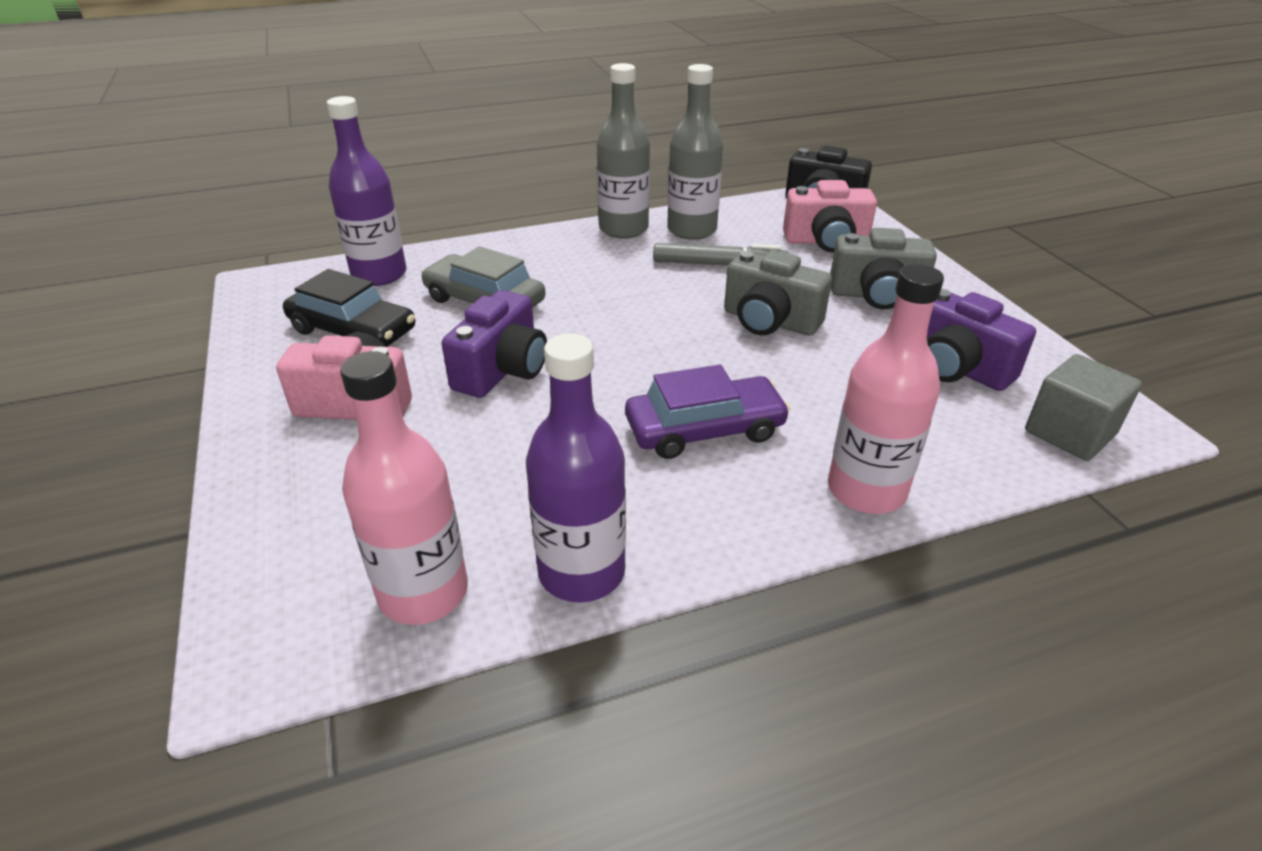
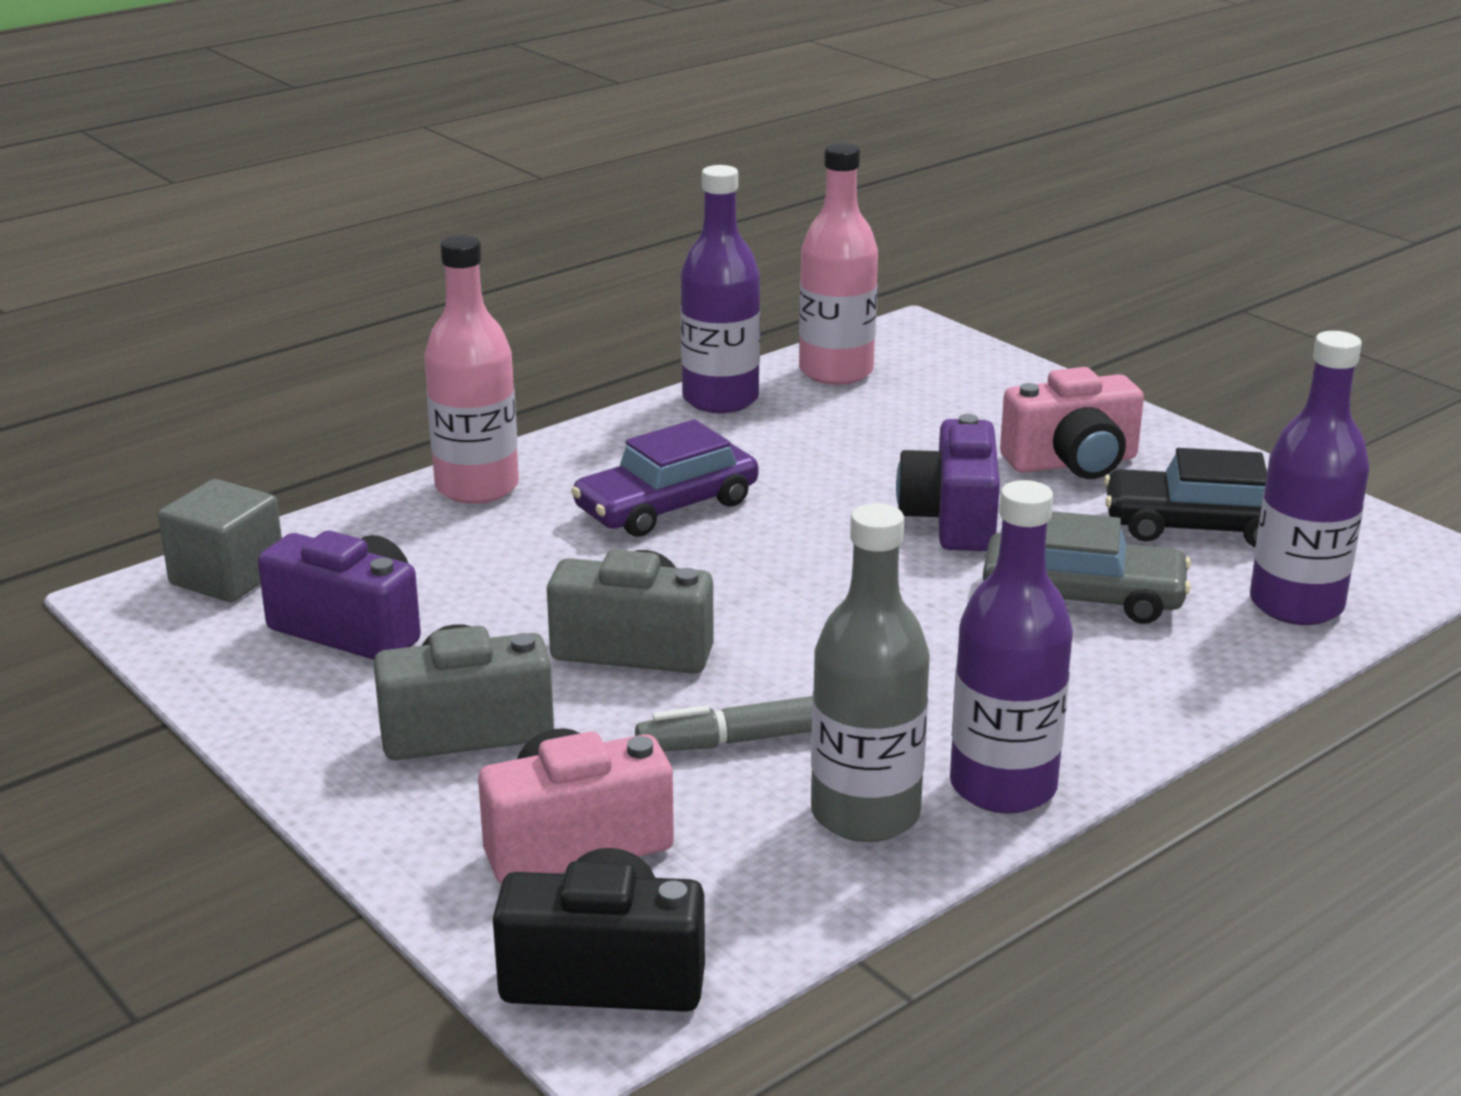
camera: 160 degrees right, 10 degrees down
(623, 229) = (1003, 786): grey bottle -> purple bottle

